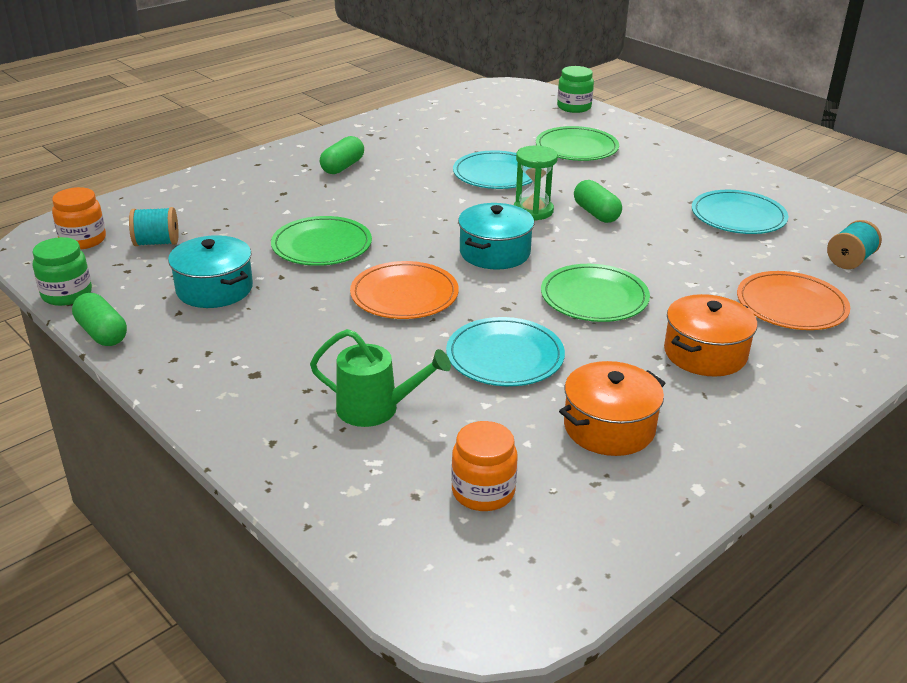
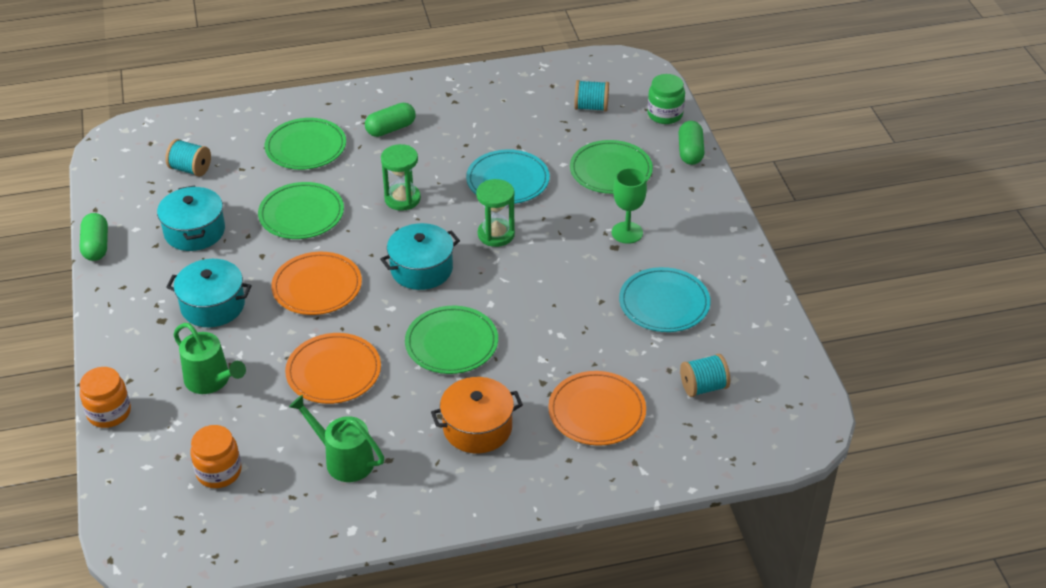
camera: 30 degrees right, 10 degrees up
(67, 294) = (99, 200): green jar -> none
(83, 240) = (144, 148): orange jar -> orange jar (109, 413)
(270, 198) = (306, 147): none -> green plate
(304, 343) = (213, 305): none -> turquoise pot
(413, 209) = (402, 199): none -> green hourglass
(505, 356) = (333, 371): turquoise plate -> orange plate
(508, 115) = (591, 107): none -> turquoise spool
(596, 213) = (545, 256): green capsule -> green capsule (690, 152)
(609, 427) = (344, 459): orange pot -> green watering can
(644, 181) = (627, 232): none -> green goblet

